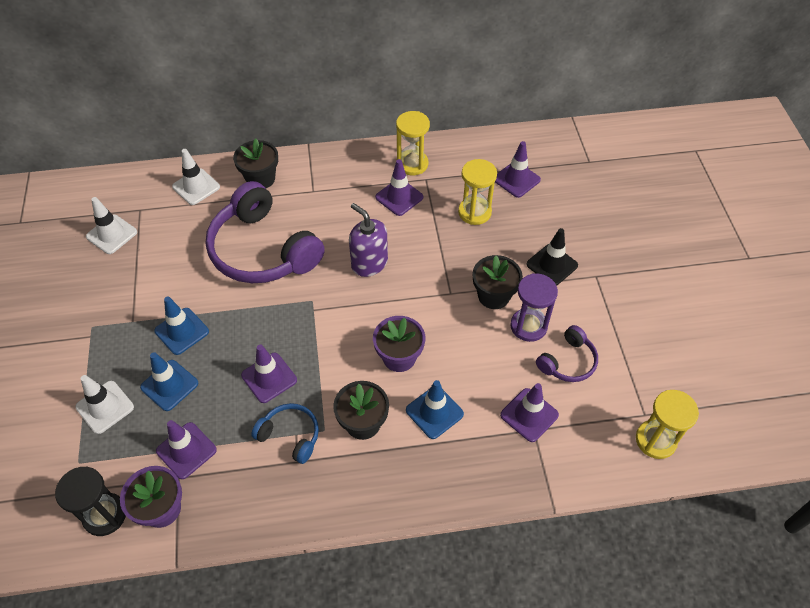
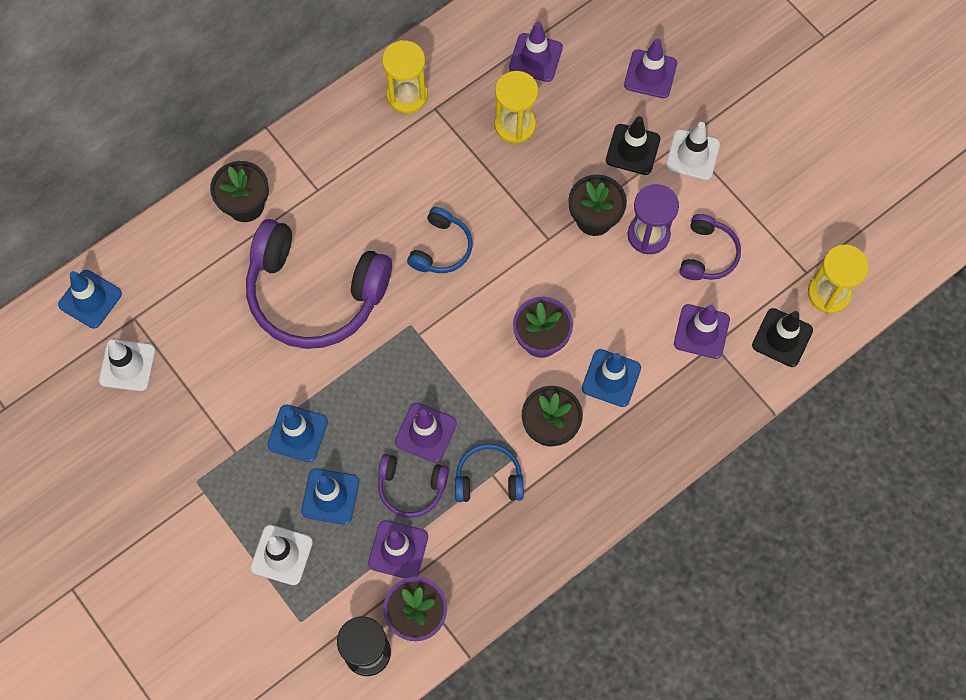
camera: 30 degrees left, 15 degrees up
(123, 187) = (90, 299): none -> blue traffic cone
(196, 187) = (177, 254): white traffic cone -> white traffic cone (692, 155)
(230, 410) = (411, 487): none -> purple headphones
(369, 263) = (441, 248): purple soap dispenser -> blue headphones
(399, 197) = (420, 148): purple traffic cone -> purple traffic cone (650, 74)
(595, 454) = (782, 338): none -> black traffic cone

